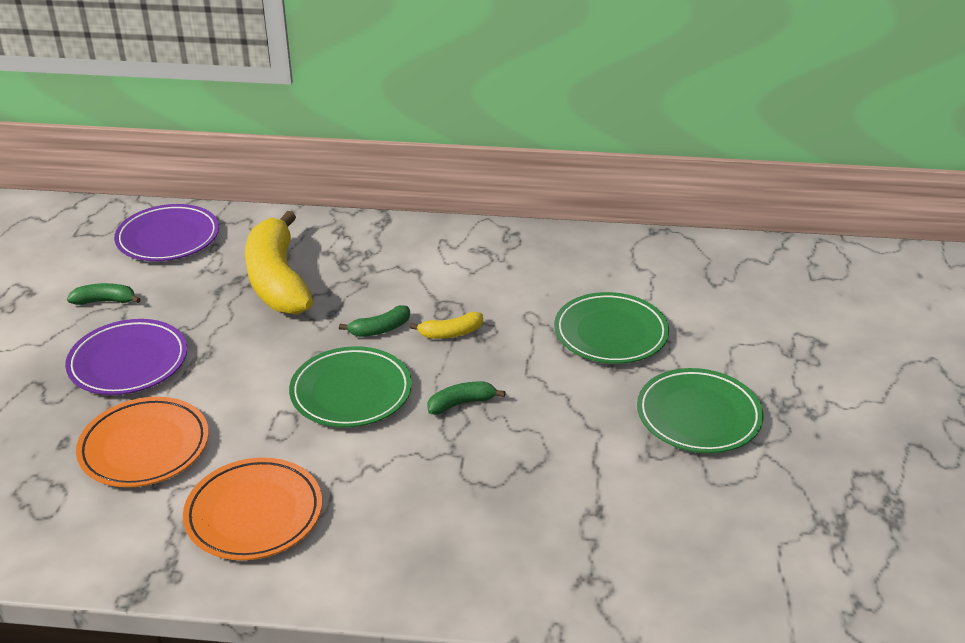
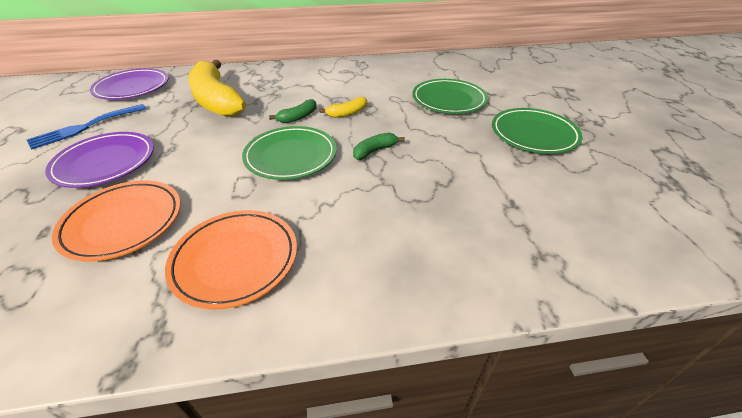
camera: 15 degrees left, 5 degrees up
(105, 301) = (84, 127): green banana -> blue fork

